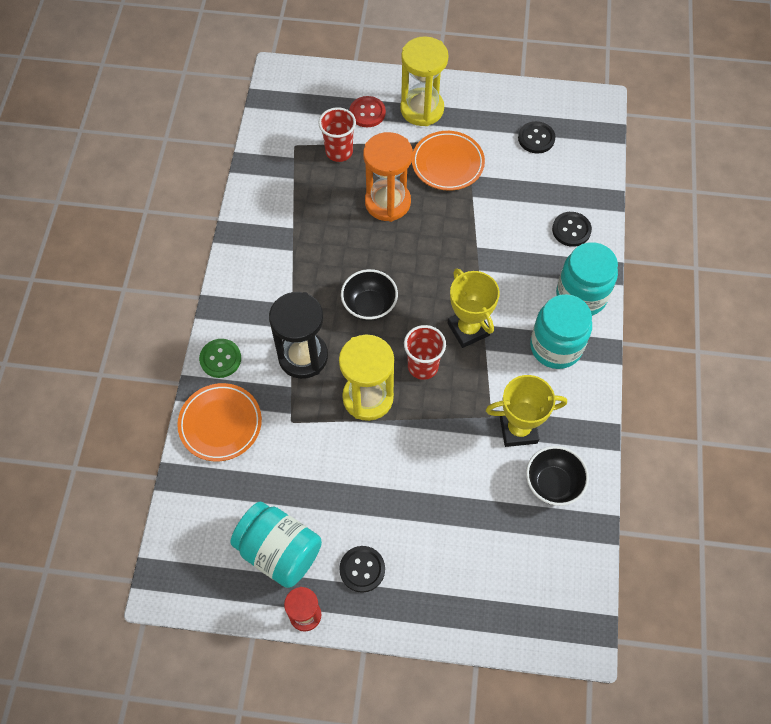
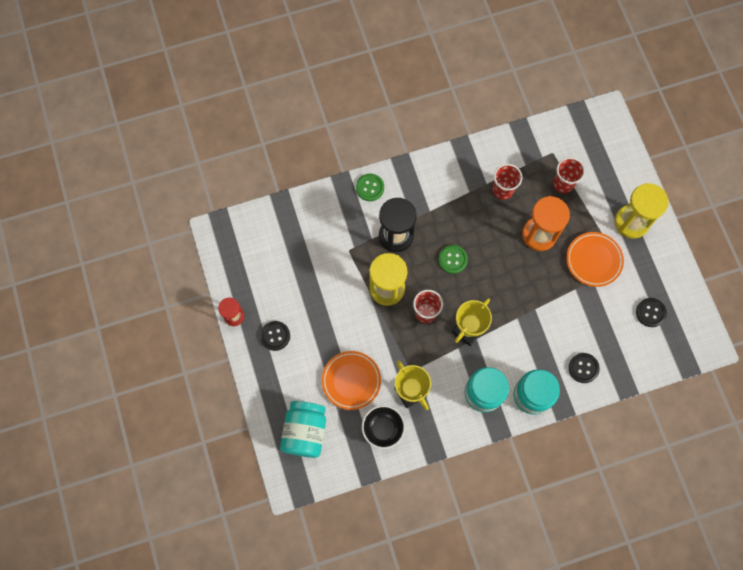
camera: 65 degrees right, 10 degrees up
(220, 424) = (327, 210): orange plate -> orange plate (351, 381)
(279, 551) = (264, 283): turquoise jar -> turquoise jar (305, 432)
(311, 215) = (502, 190): none -> red cup
(367, 113) = (607, 187): red button -> none
(369, 306) = (452, 259): black bowl -> green button

